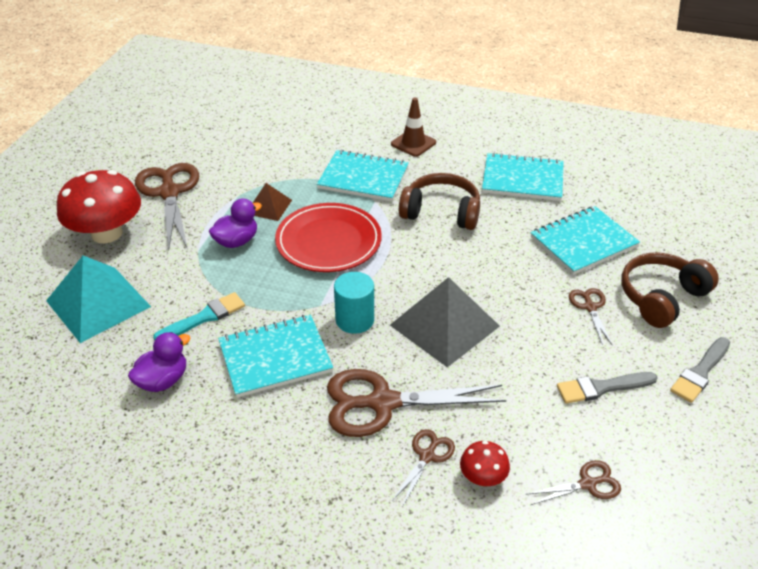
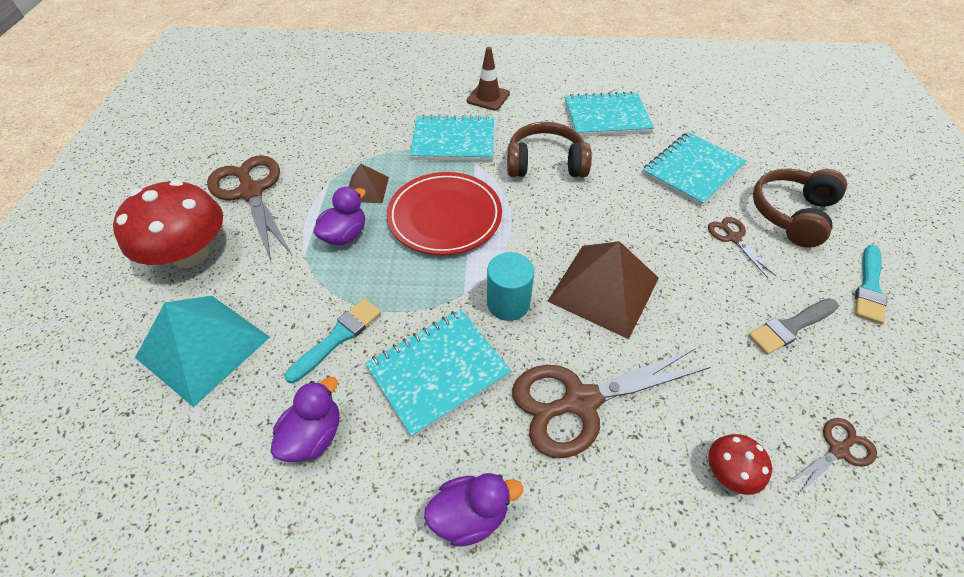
camera: 15 degrees left, 10 degrees up
(261, 457) = (470, 514): none -> purple duck
(427, 456) = (658, 460): brown scissors -> none
(444, 325) = (604, 289): grey pyramid -> brown pyramid
(700, 372) = (869, 287): grey brush -> turquoise brush

